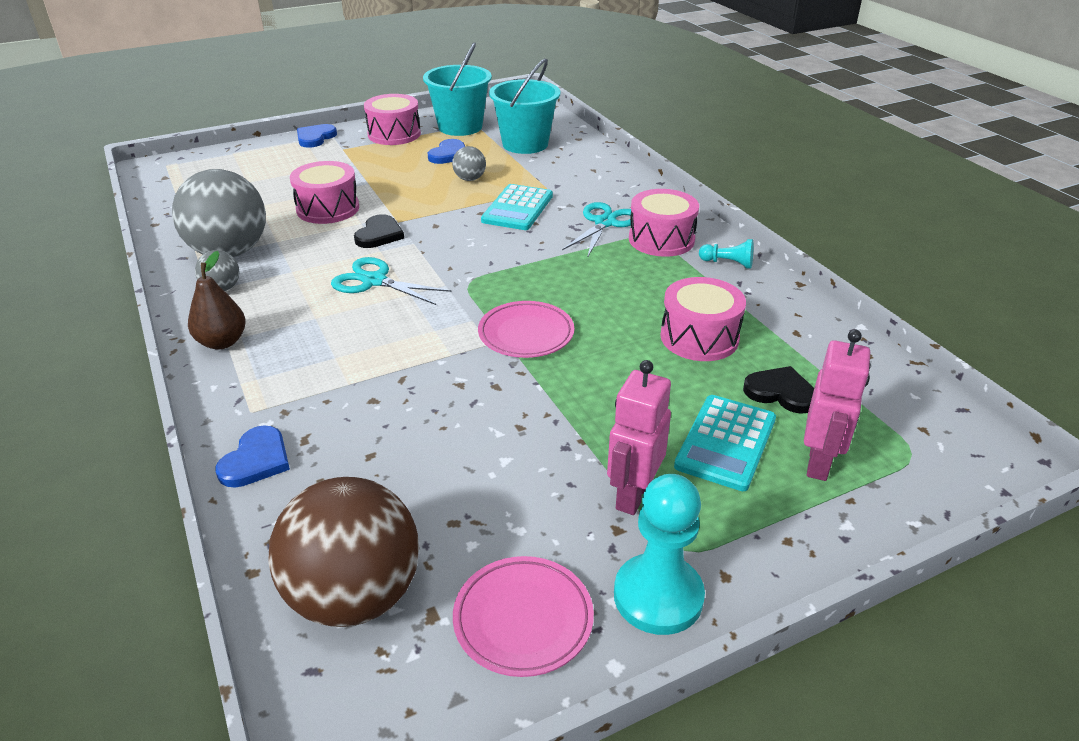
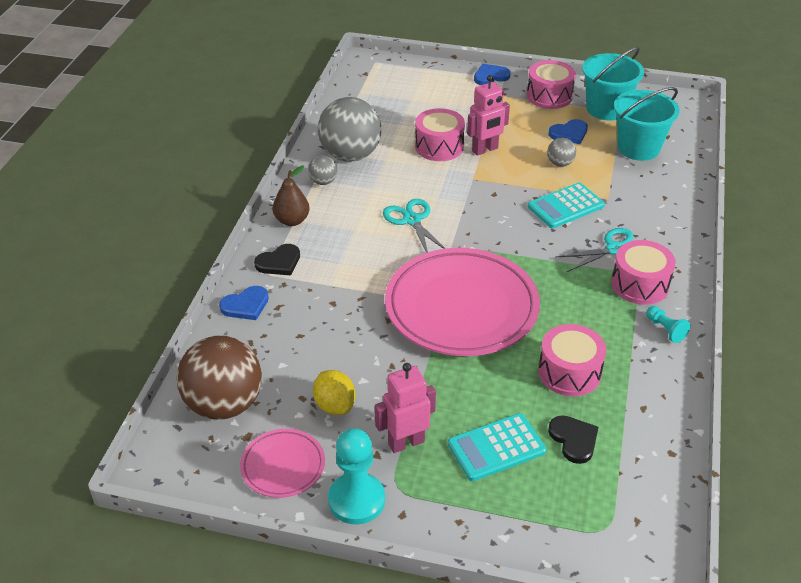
camera: 40 degrees right, 5 degrees up
(379, 234) = (450, 184): black heart -> black heart (279, 262)
(504, 506) = (335, 405): none -> yellow lemon
(526, 334) = (461, 308): pink plate -> pink plate, size x2.12
(819, 463) = (536, 495): pink robot -> pink robot (485, 150)

